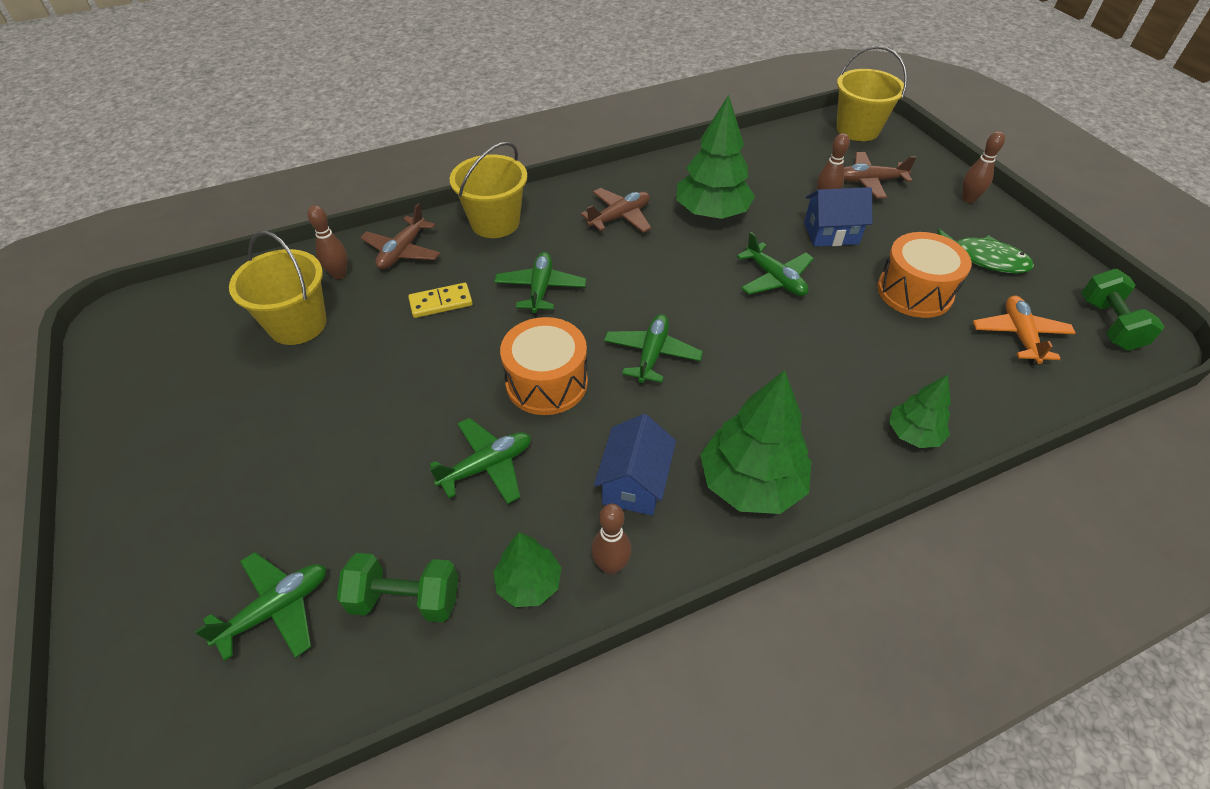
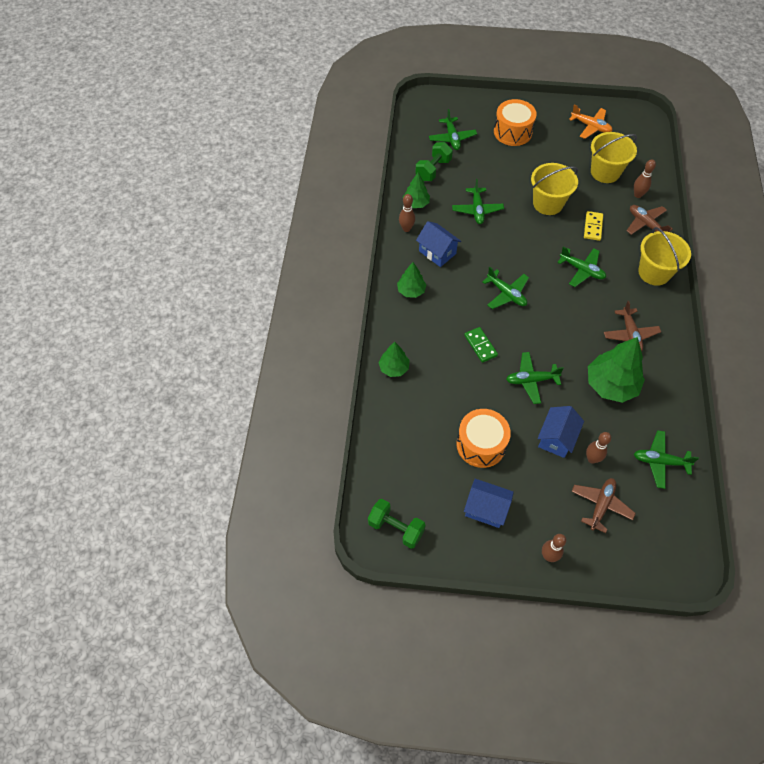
camera: 120 degrees right, 10 degrees up
(546, 382) = (512, 246): orange drum -> orange drum (512, 132)
(751, 483) = (411, 291): green tree -> green tree, size x0.56
(771, 348) = (480, 345): none -> green domino
(772, 158) = (660, 461): none -> green plane
(857, 129) = (675, 551): yellow bucket -> yellow bucket (548, 203)
(983, 259) = (486, 509): green fish -> blue house
(1019, 335) = (418, 470): orange plane -> orange plane (591, 126)

